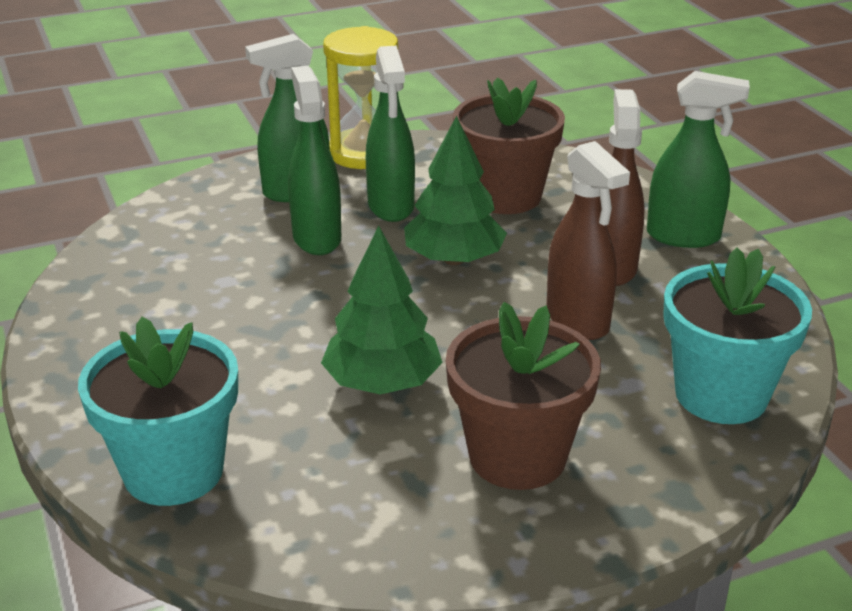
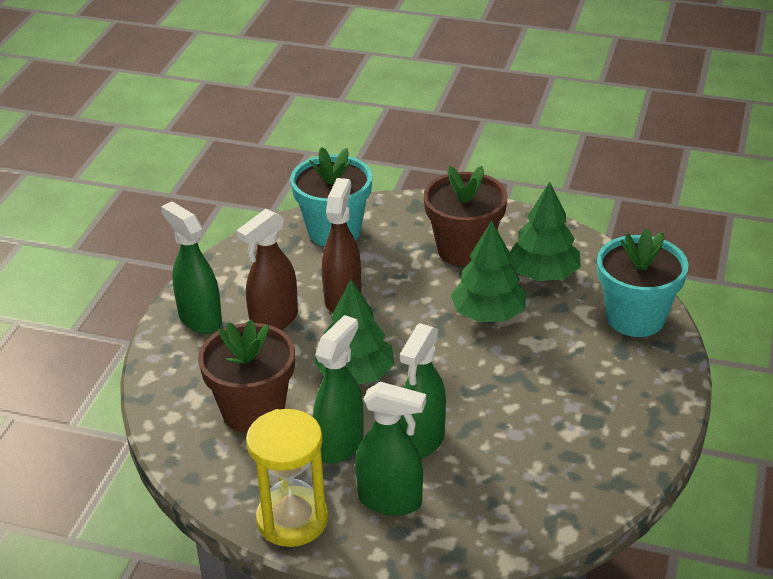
camera: 140 degrees left, 5 degrees up
(364, 475) = (543, 274): none -> green tree

